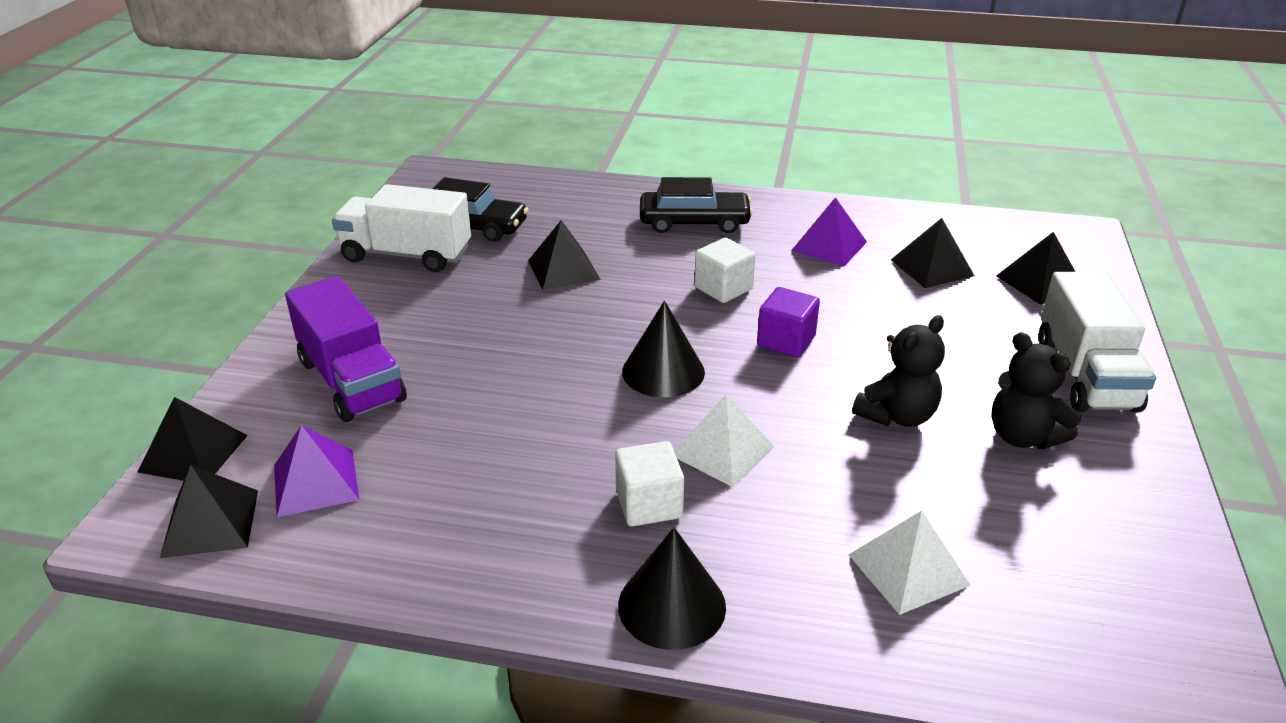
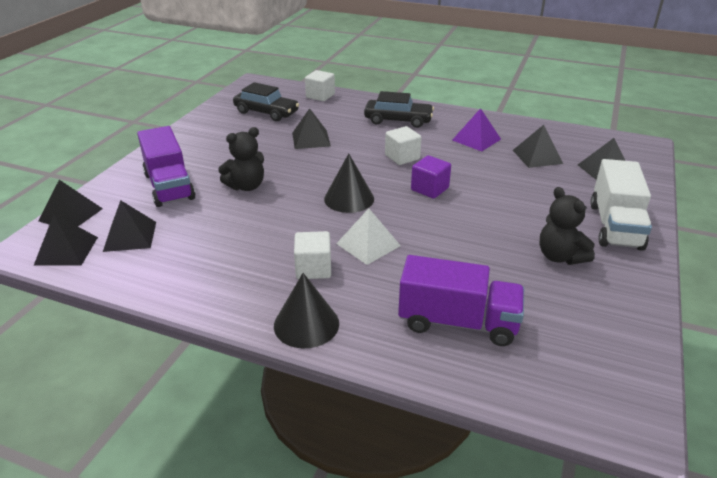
camera: 10 degrees right, 0 degrees up
(316, 482) = (130, 236): purple pyramid -> black pyramid
(406, 255) = (224, 124): white truck -> none
(552, 188) = (320, 96): none -> white cube
(897, 416) = (483, 236): black teddy bear -> black teddy bear (246, 186)
(908, 569) = (458, 322): white pyramid -> purple truck

